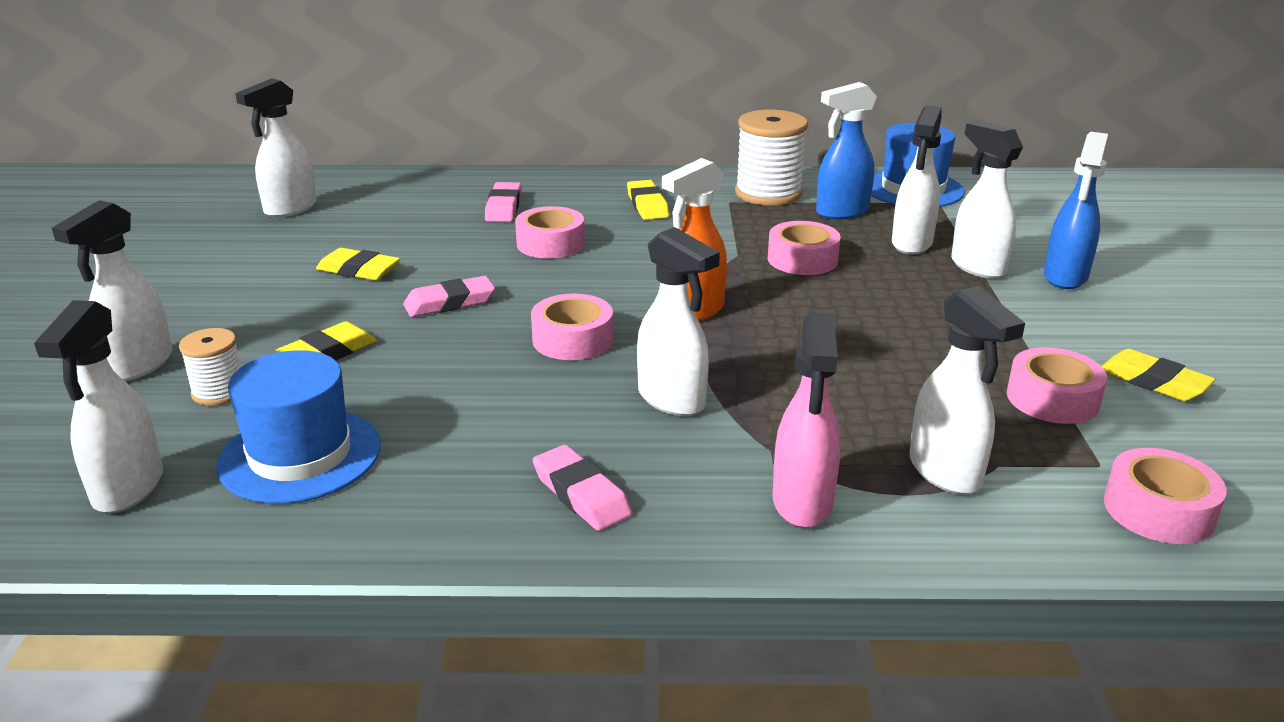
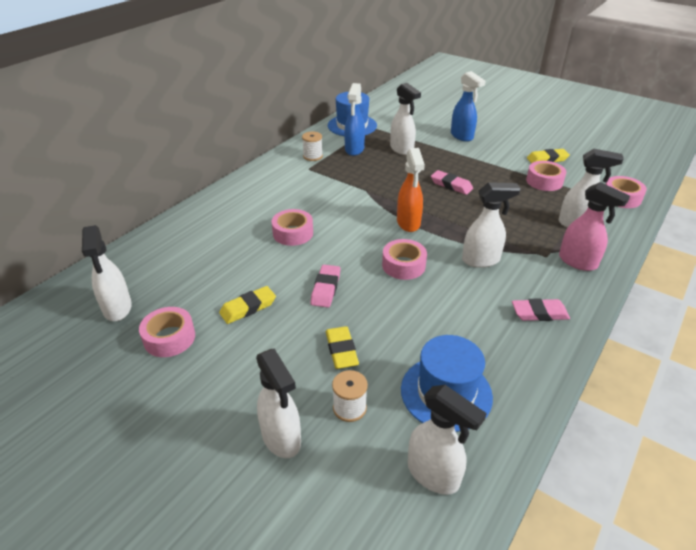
camera: 55 degrees left, 10 degrees up
(504, 207) = (228, 230): pink eraser -> pink eraser (451, 185)
(647, 205) = (283, 190): yellow eraser -> none
(768, 193) = (313, 156): white spool -> white spool, size x0.55
(802, 259) = (388, 178): pink tape -> pink tape (169, 338)
(977, 266) = (436, 147): white spray bottle -> none

